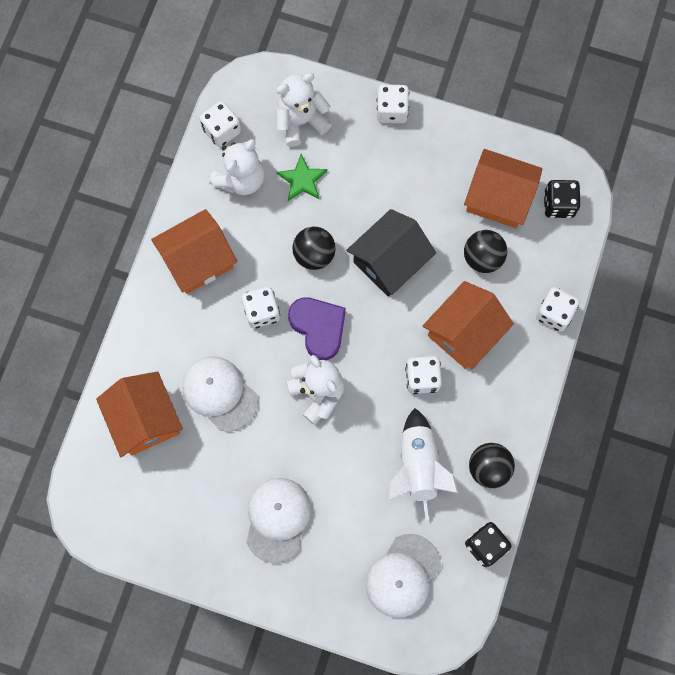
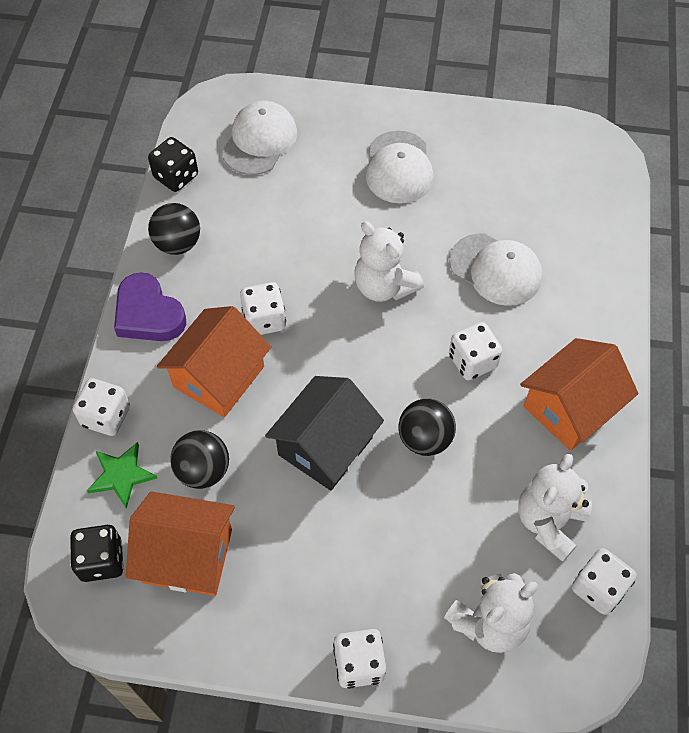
camera: 170 degrees right, 15 degrees down
(145, 419) = (570, 233): orange house -> none
(302, 180) = (465, 535): green star -> green star (121, 475)
(318, 328) = (399, 354): purple heart -> purple heart (148, 314)
(418, 466) = (257, 234): white rocket -> none

